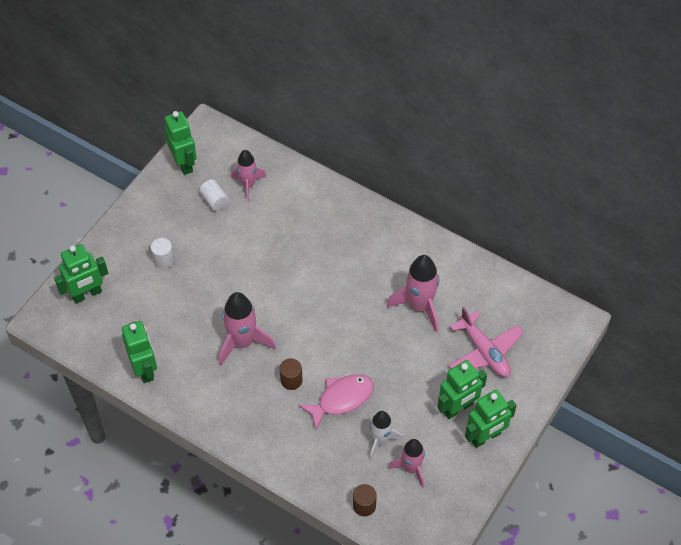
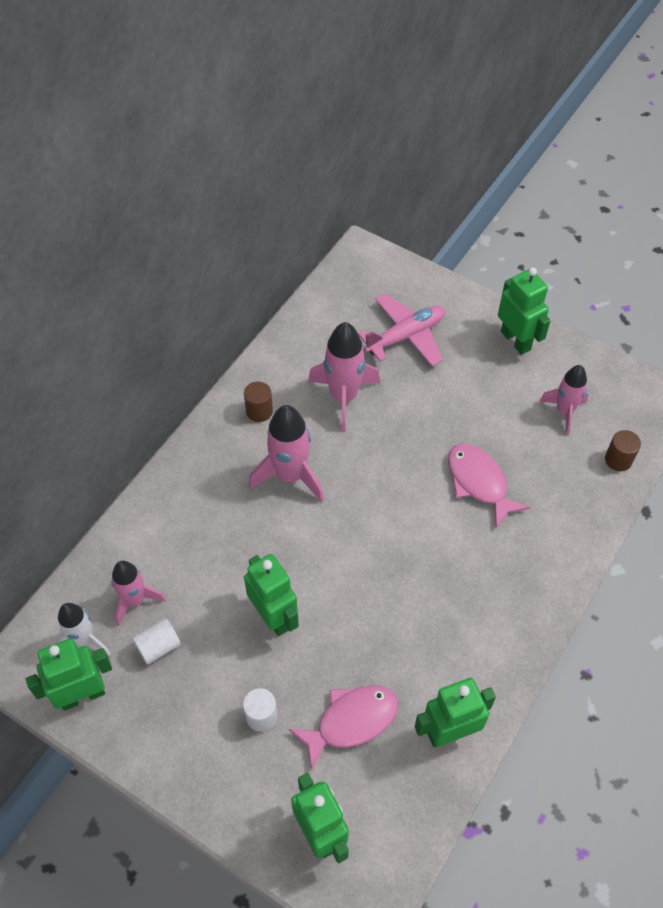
camera: 90 degrees left, 0 degrees up
(156, 311) = (351, 721): none -> pink fish
(243, 342) = (401, 600): pink rocket -> pink rocket (290, 476)
(291, 380) = (456, 539): brown cylinder -> brown cylinder (259, 411)
(380, 441) = (532, 442): white rocket -> white rocket (84, 641)
(458, 408) = (481, 364): green robot -> green robot (274, 616)

